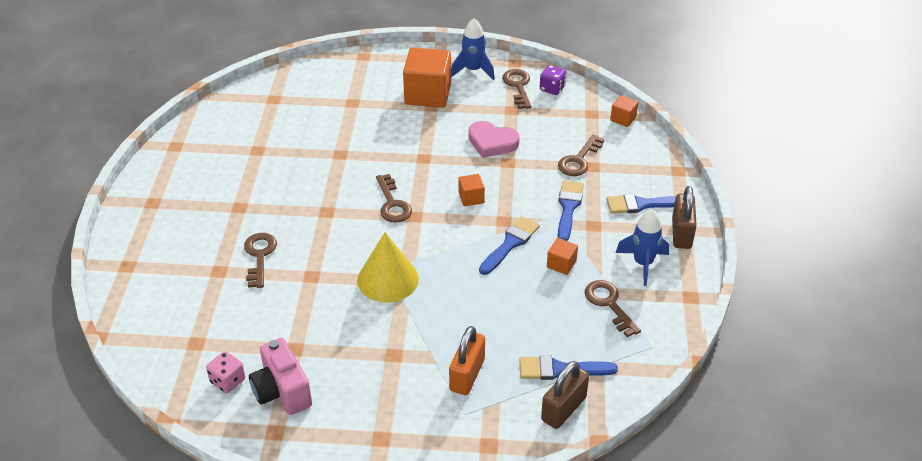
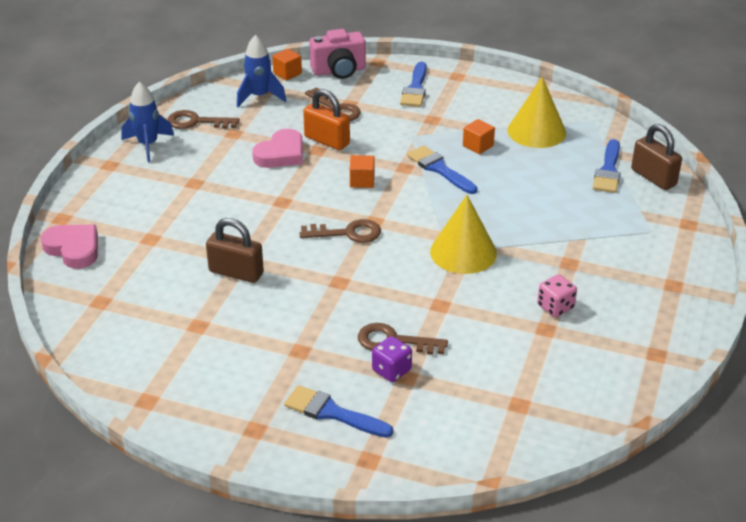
camera: 75 degrees left, 5 degrees down
(228, 381) = (582, 383): pink dice -> pink dice (555, 307)
(282, 391) = (604, 344): pink camera -> pink camera (339, 71)
(329, 71) = (73, 249): none -> pink heart
(428, 94) = (170, 182): orange cube -> none
(467, 375) = (604, 222): orange padlock -> orange padlock (327, 140)
(552, 88) = (214, 103): purple dice -> purple dice (391, 370)
(568, 208) = (402, 128): blue brush -> blue brush (332, 413)
(609, 304) = (536, 131): brown key -> yellow cone
(642, 263) = (492, 104): blue rocket -> blue rocket (259, 97)
(681, 233) = (461, 78): brown padlock -> brown padlock (236, 272)

